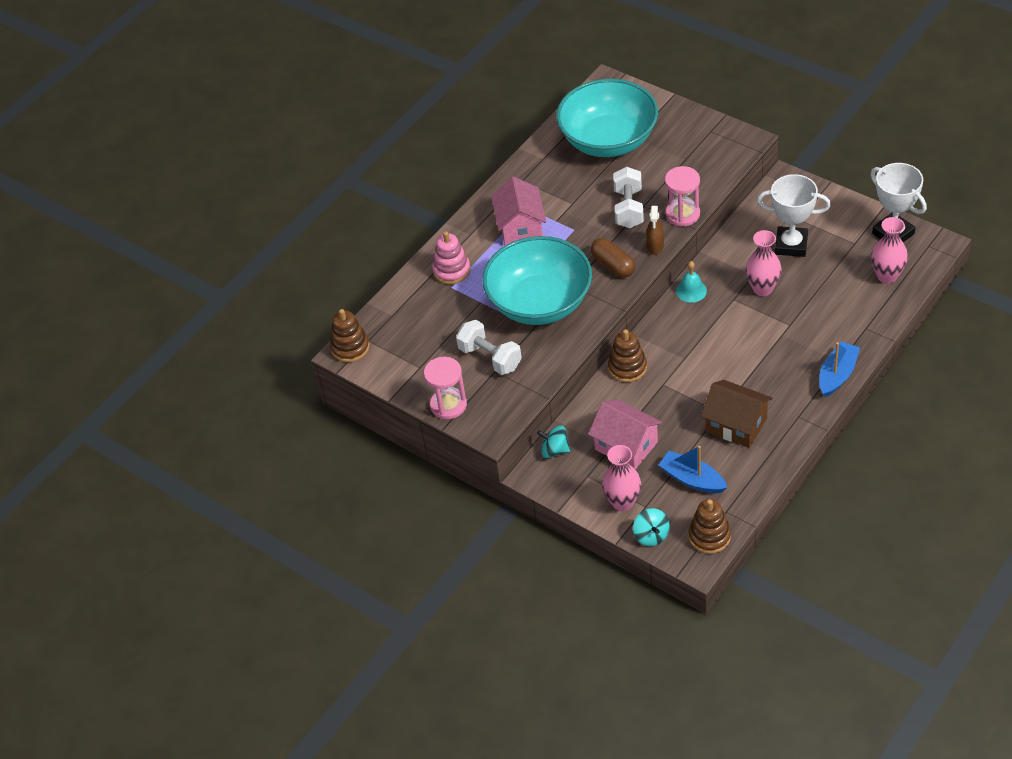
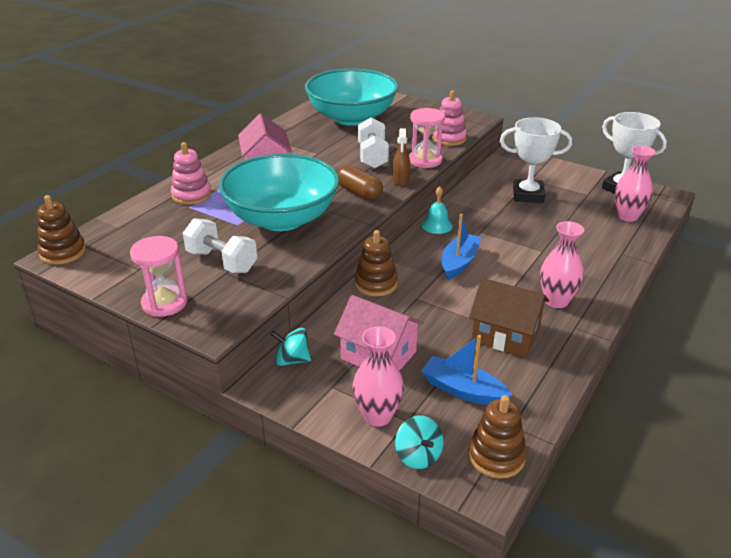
camera: 10 degrees left, 15 degrees down
(712, 176) = (449, 138): none -> pink stacking toy
(762, 289) = (508, 224): pink vase -> pink vase (556, 301)
(837, 375) = (606, 291): blue boat -> blue boat (459, 262)

